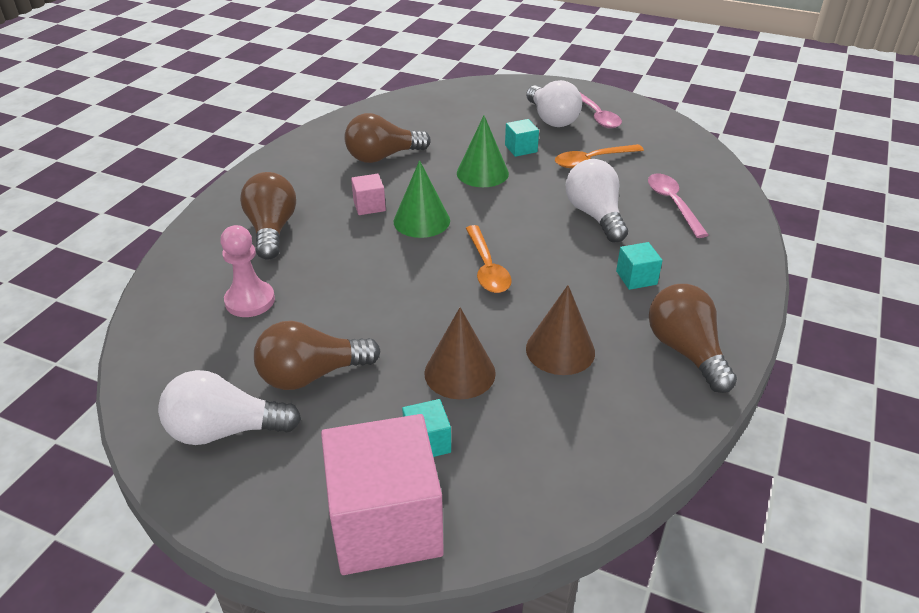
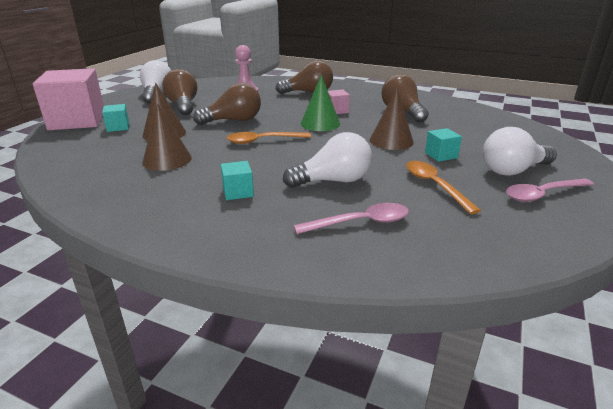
camera: 90 degrees right, 10 degrees down
(482, 173) = (391, 141): green cone -> brown cone
(686, 351) = (138, 204): brown light bulb -> brown light bulb (233, 120)

